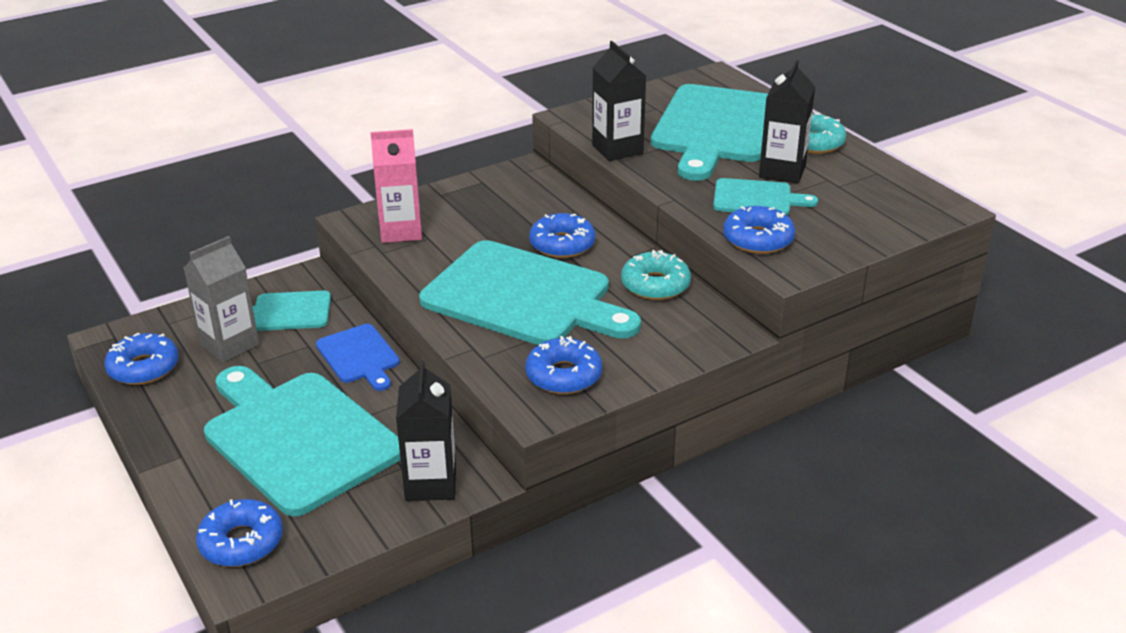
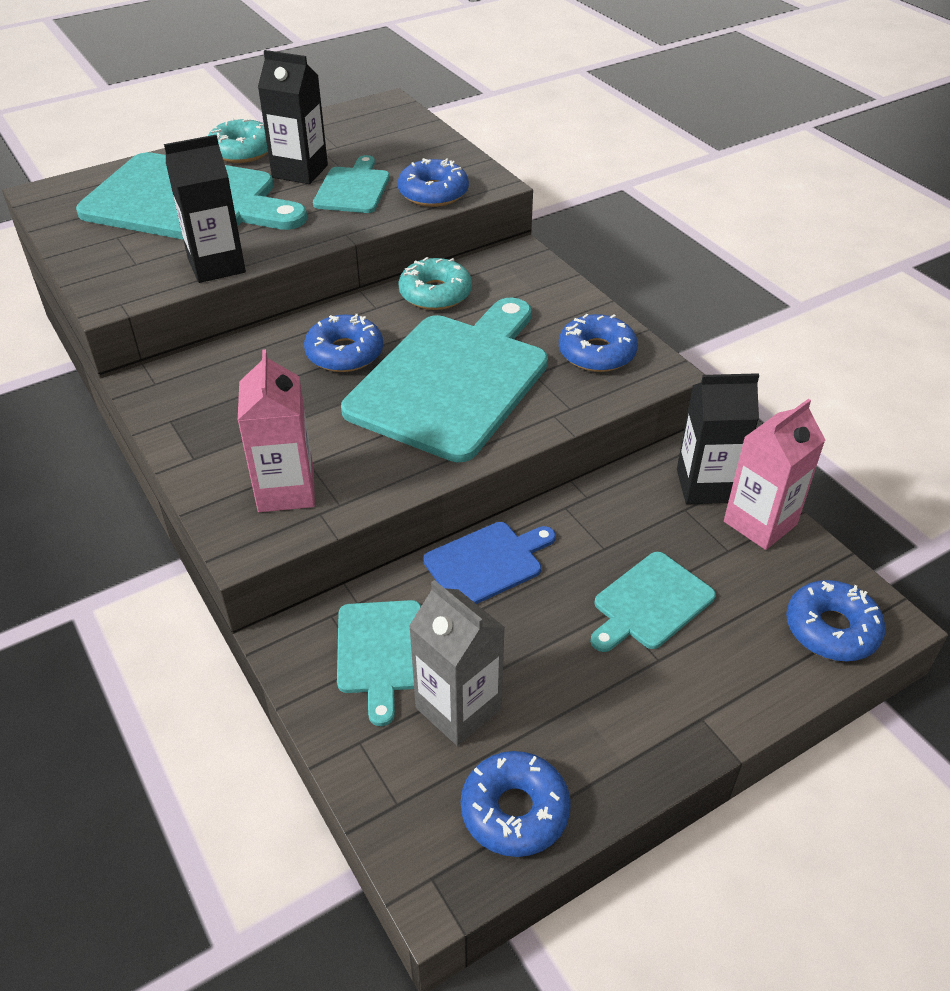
camera: 90 degrees left, 10 degrees up
(298, 438) = (650, 603): turquoise cutting board -> turquoise cutting board, size x0.49
(376, 514) = (760, 523): none -> pink carton

